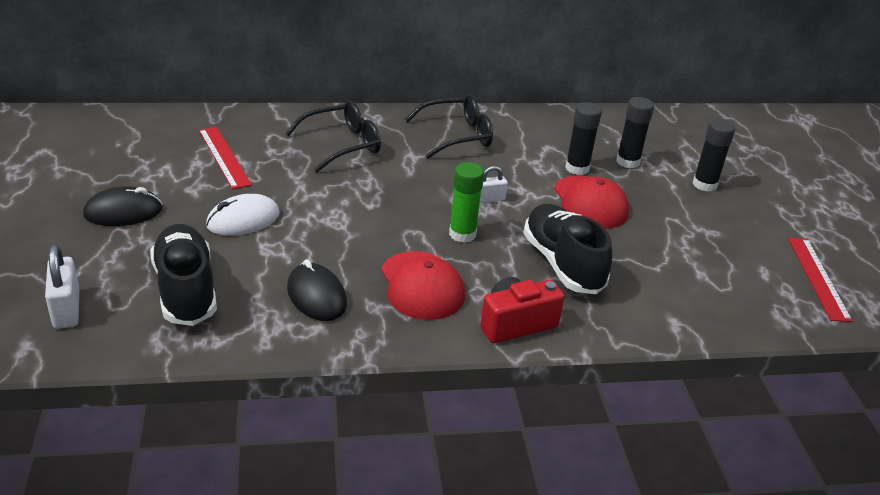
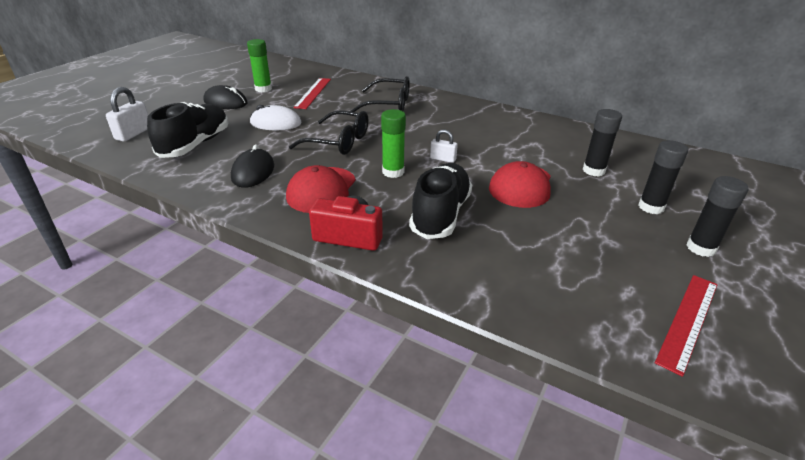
camera: 40 degrees right, 0 degrees up
(145, 172) = (263, 89): none -> green glue stick
(457, 136) = (473, 119): black glasses -> black glasses (338, 142)
(577, 168) = (541, 162): black glue stick -> black glue stick (701, 248)

